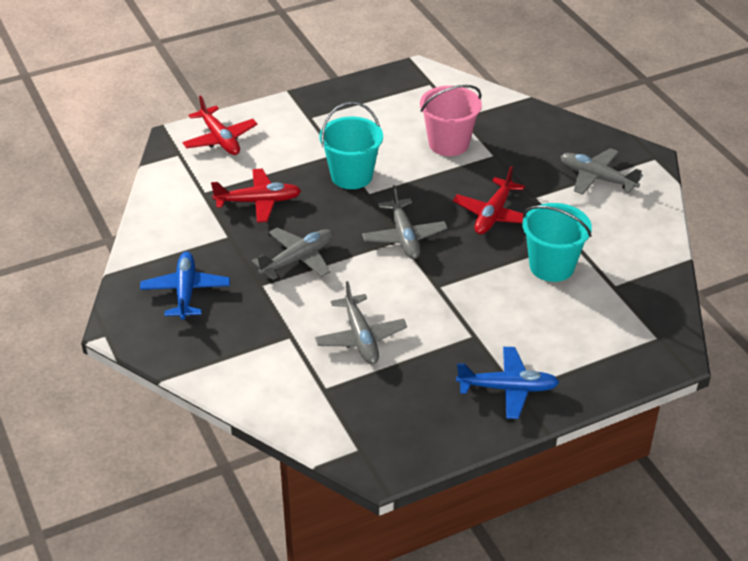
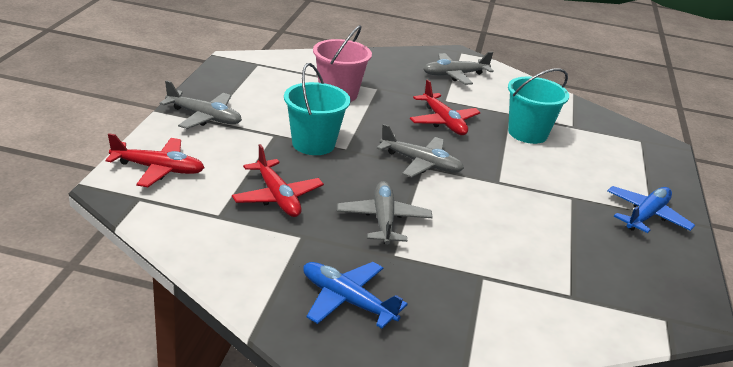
camera: 55 degrees left, 10 degrees down
(259, 201) = (277, 197): red plane -> red plane turned 120 degrees clockwise
(361, 338) = (522, 244): grey plane -> grey plane (204, 117)

